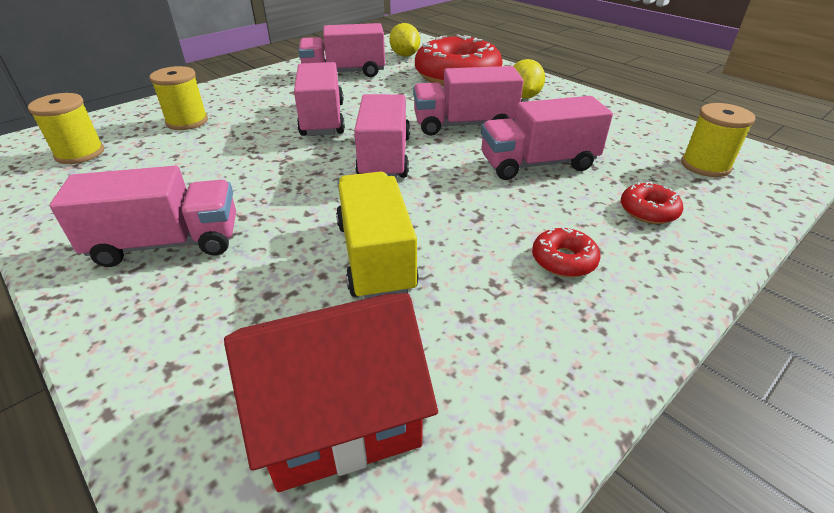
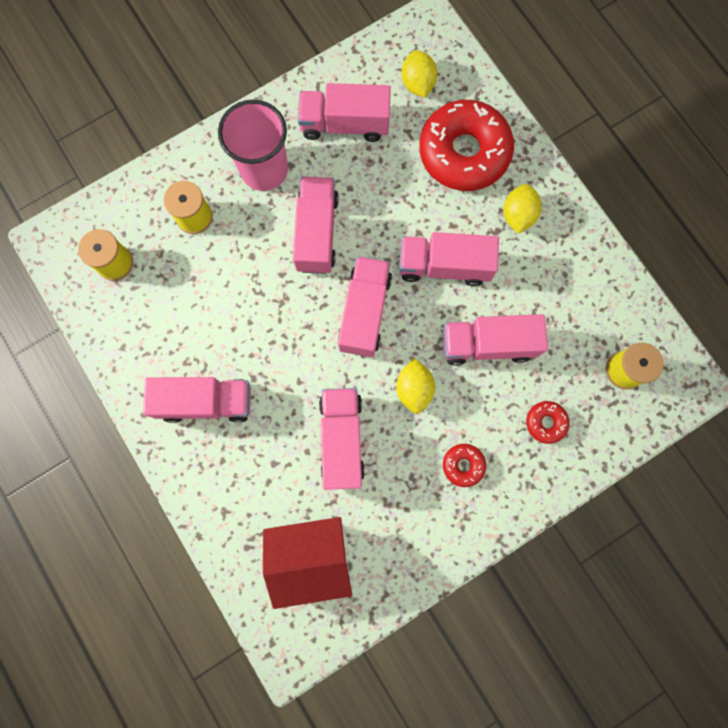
camera: 10 degrees right, 40 degrees up
(266, 95) = (264, 169): none -> pink cup
(375, 257) = (342, 440): yellow truck -> pink truck
(463, 203) = (414, 389): none -> yellow lemon

